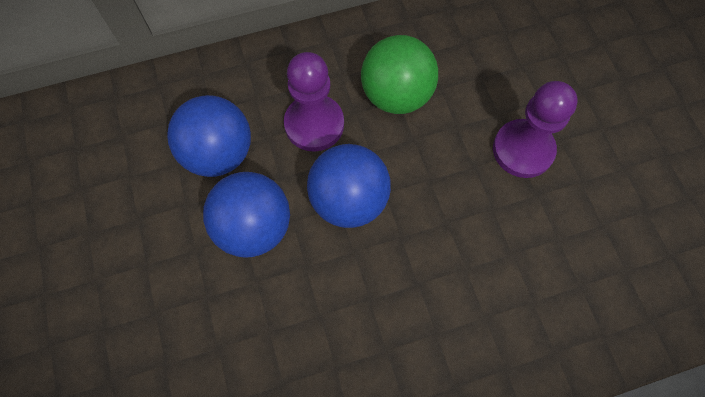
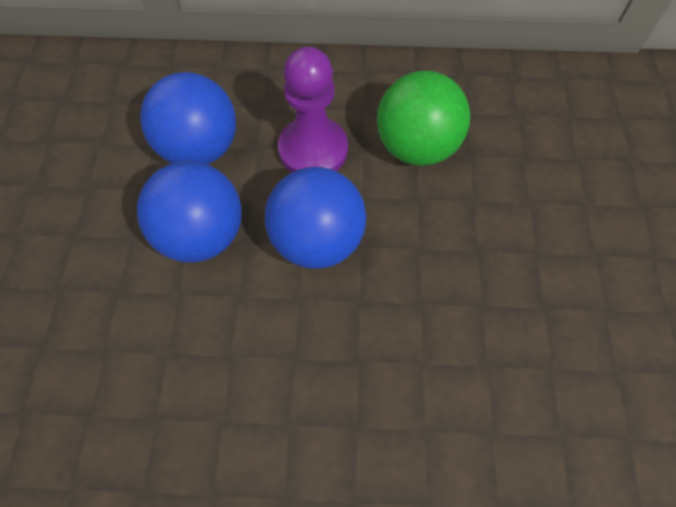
camera: 20 degrees right, 5 degrees down
(523, 150) = (544, 250): purple pawn -> none

